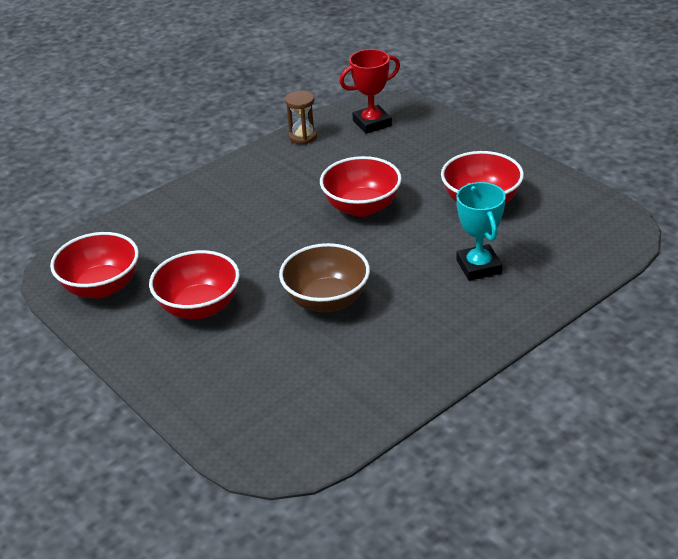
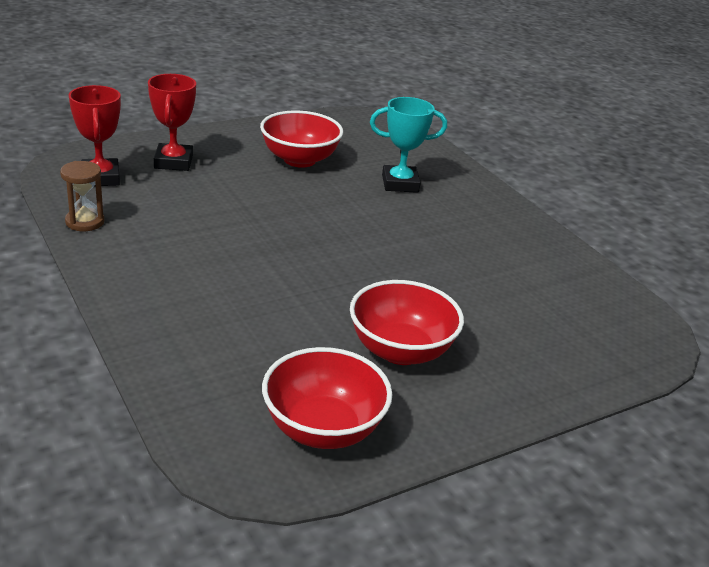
camera: 85 degrees left, 5 degrees down
(326, 300) = (420, 267): brown bowl -> none
(362, 207) = (265, 216): red bowl -> none
(423, 145) = (173, 162): none -> red trophy

